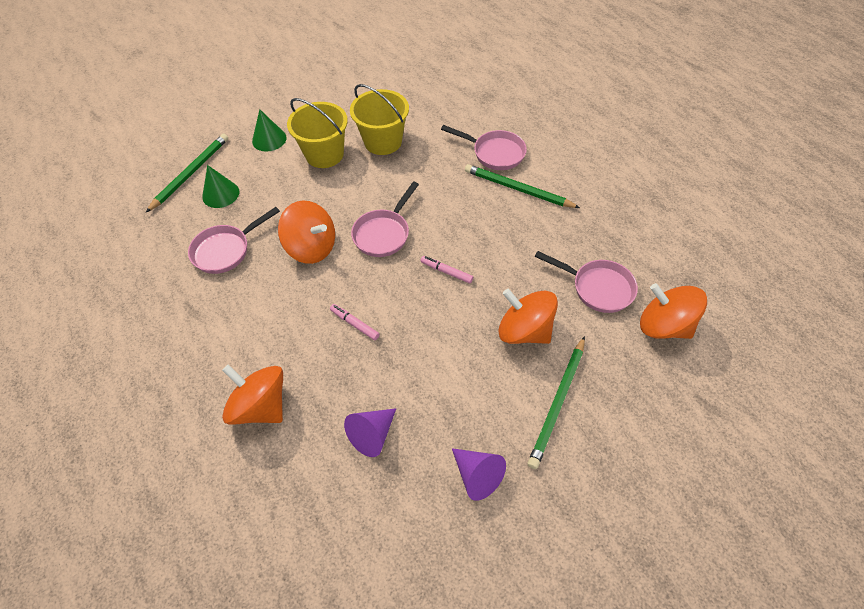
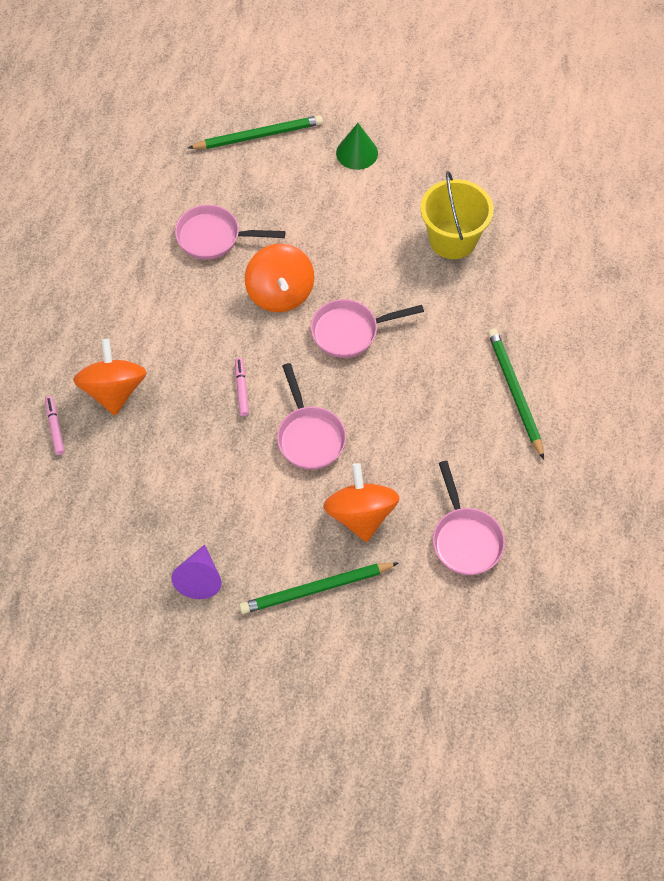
camera: 45 degrees right, 5 degrees up
(220, 194) = (261, 178): green cone -> none
(324, 154) = (387, 209): yellow bucket -> none
(372, 435) = (163, 483): purple cone -> none
(446, 272) = (360, 411): pink marker -> pink marker (55, 428)
(494, 153) = (540, 339): pink pan -> pink pan (309, 436)
(663, 326) = (477, 618): orange spinning top -> none

